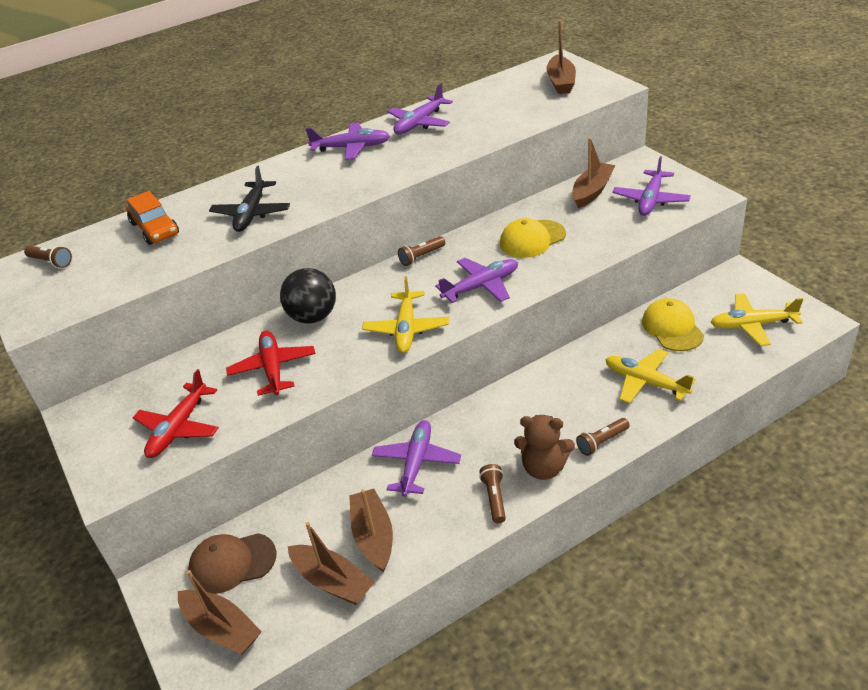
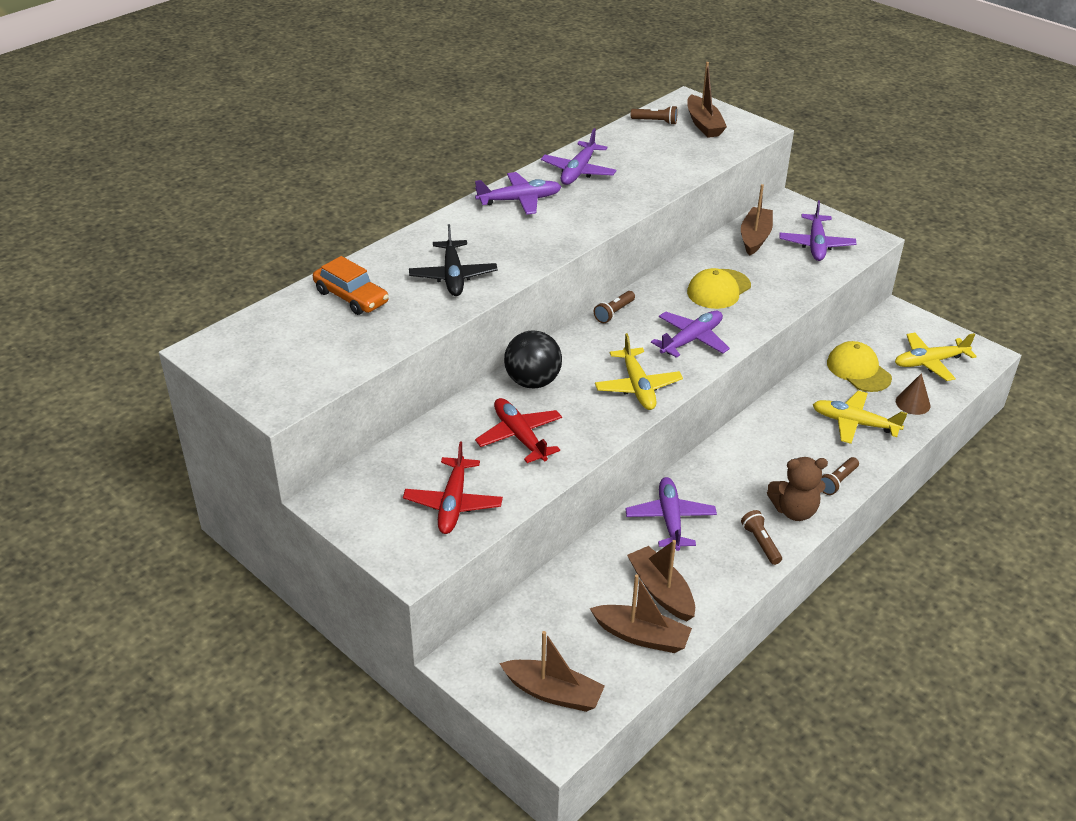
camera: 20 degrees left, 0 degrees up
(51, 262) = (252, 339): brown flashlight -> brown flashlight (655, 121)
(232, 563) = (531, 633): brown cap -> none
(717, 366) = (913, 403): none -> brown cone

